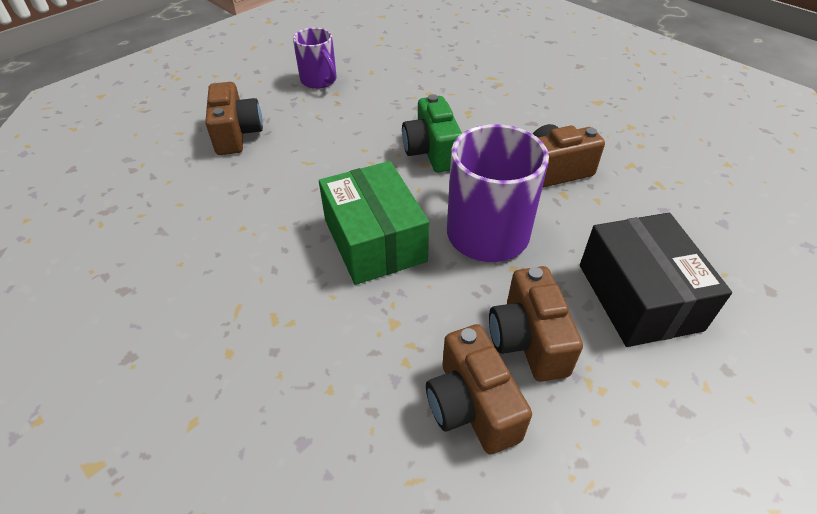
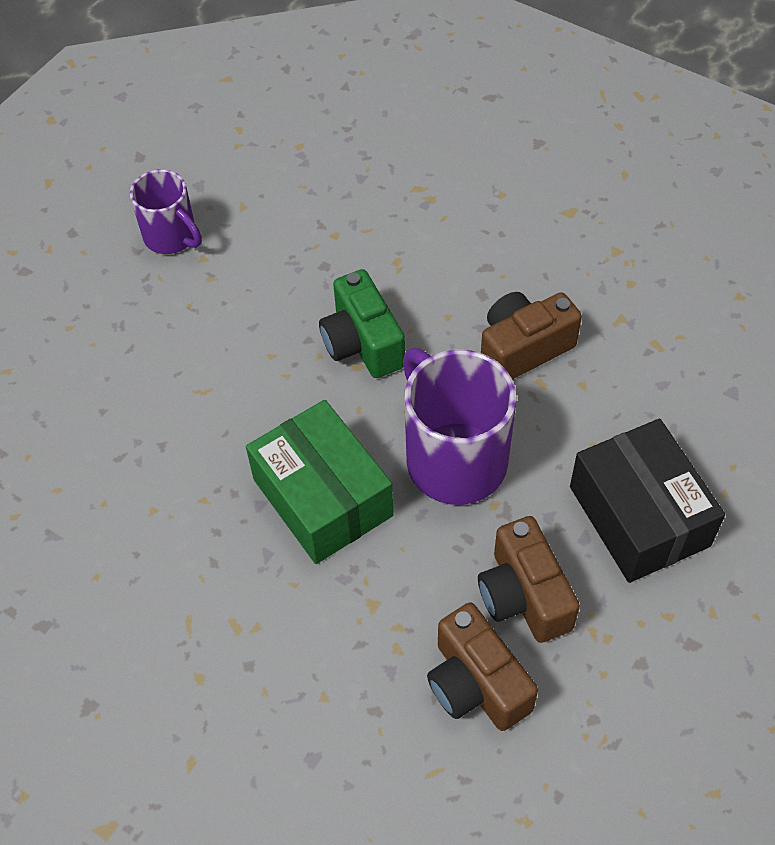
camera: 10 degrees left, 10 degrees up
(237, 134) = (88, 359): brown camera -> none

